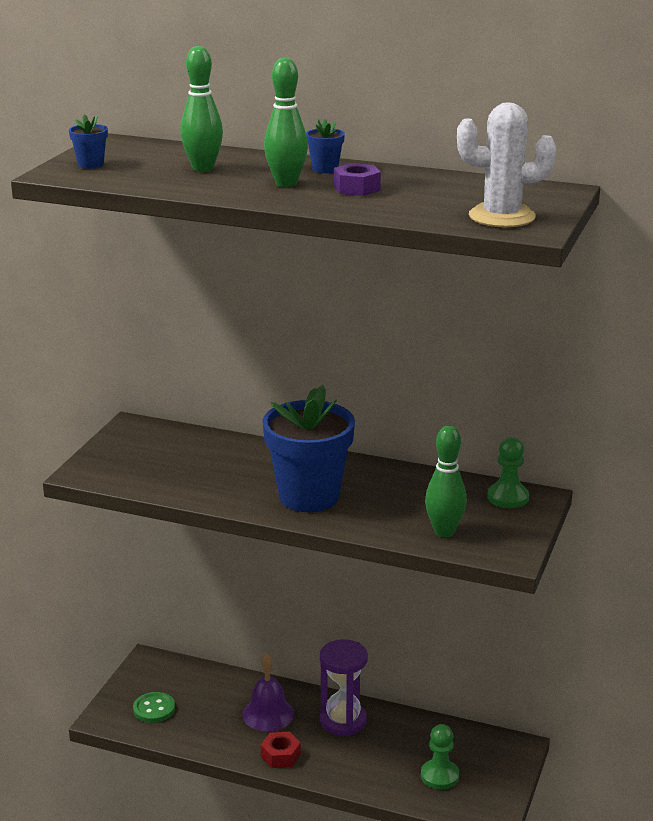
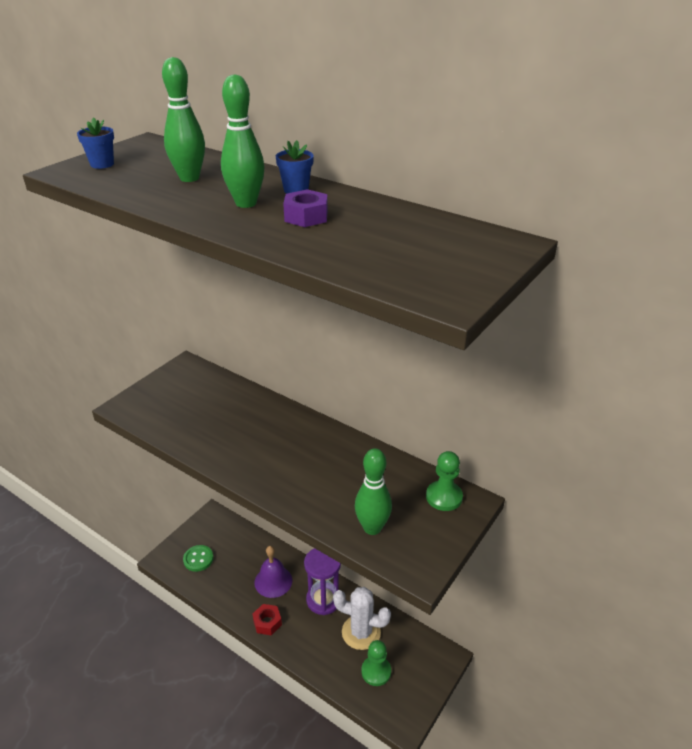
camera: 15 degrees right, 10 degrees up
(309, 496) = (279, 464): blue flower pot -> none
(502, 217) = (425, 273): white cactus -> white cactus (361, 632)

